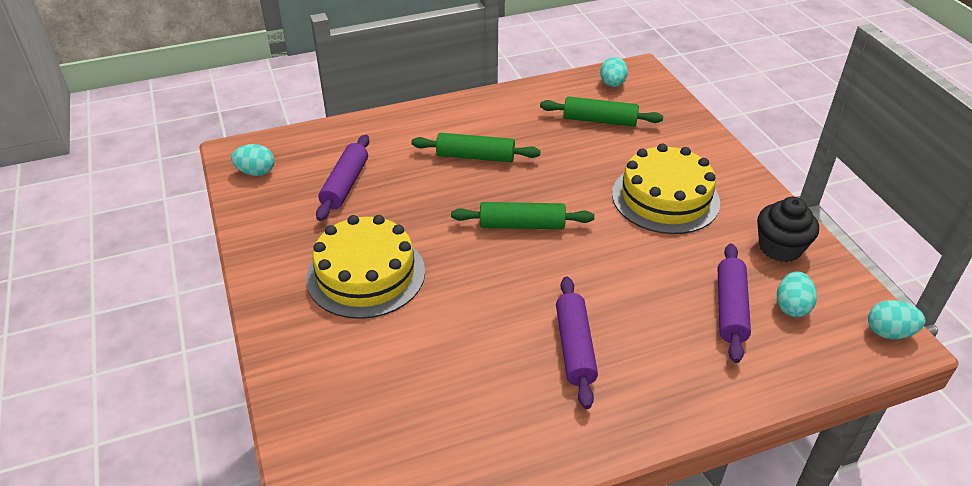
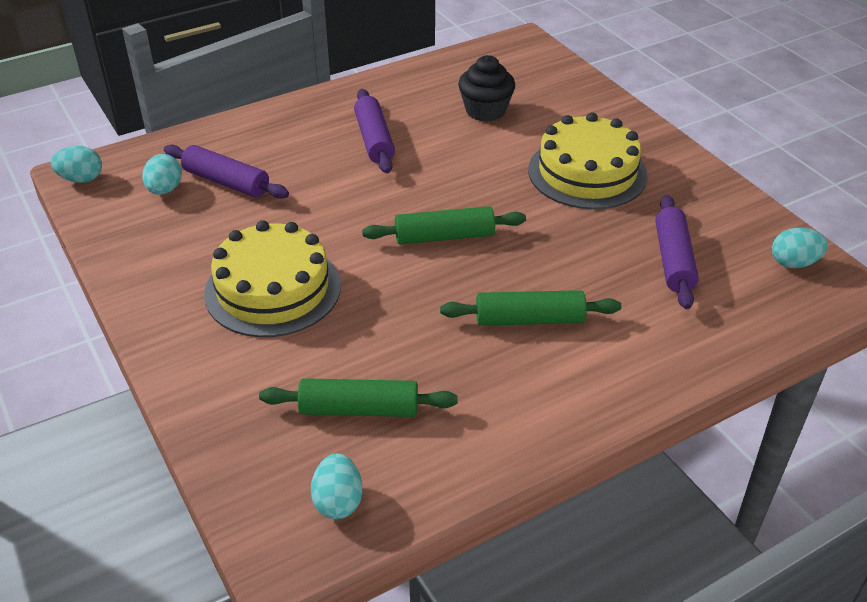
camera: 170 degrees right, 0 degrees up
(730, 309) = (226, 182): purple rolling pin -> purple rolling pin turned 60 degrees counterclockwise
(780, 248) = (151, 244): black cupcake -> black cupcake (485, 110)

